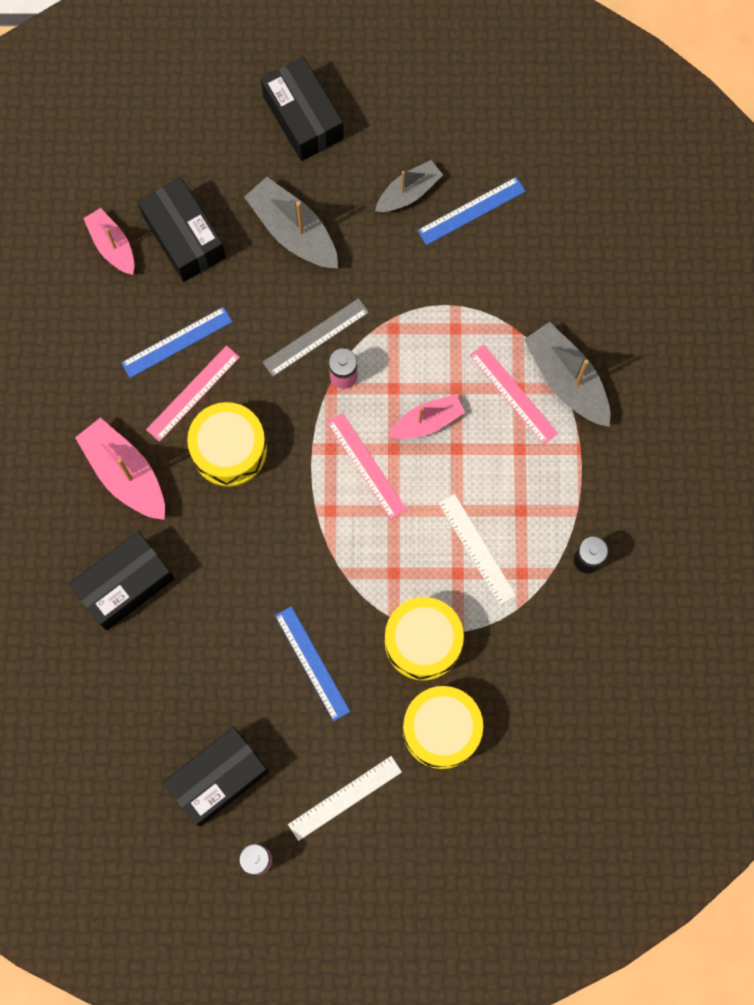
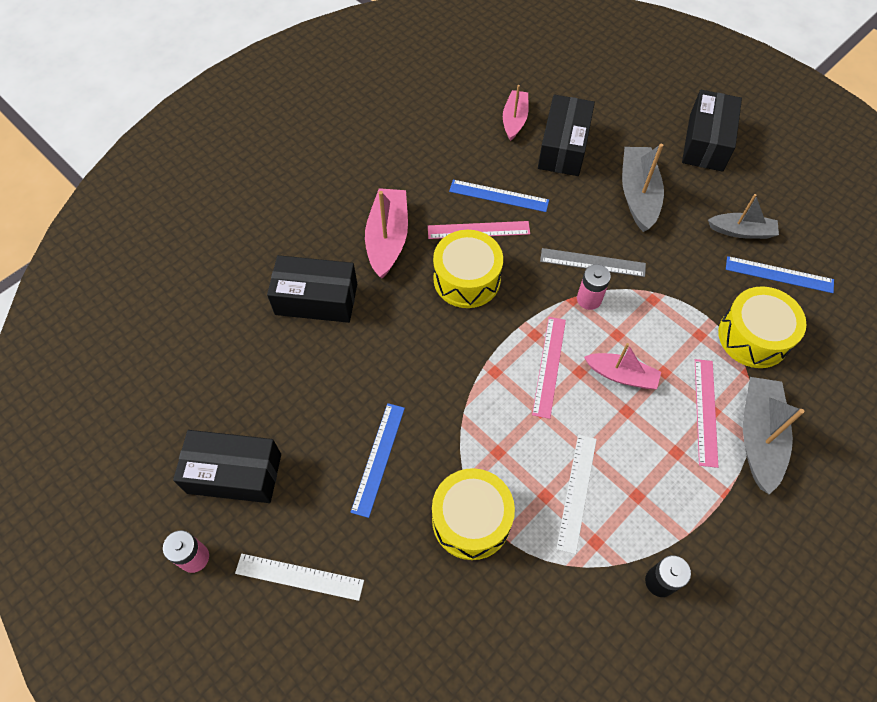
camera: 45 degrees right, 15 degrees down
(441, 729) = (420, 599): yellow drum -> yellow drum (753, 336)

